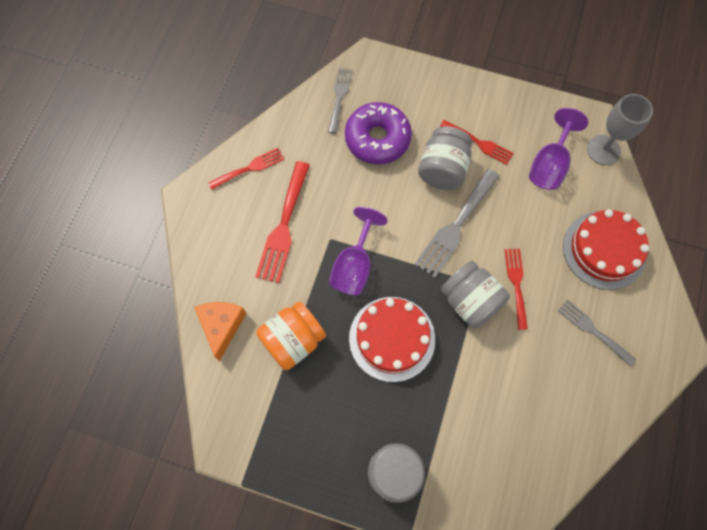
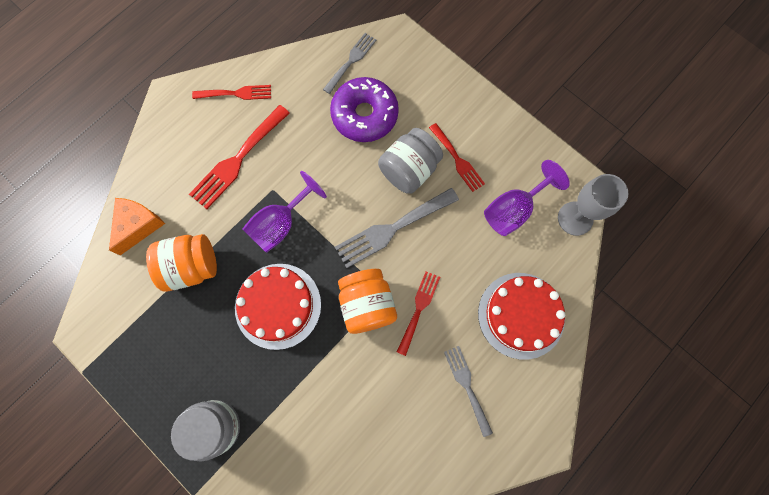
camera: 25 degrees right, 5 degrees up
(470, 301) = (367, 305): grey jar -> orange jar

